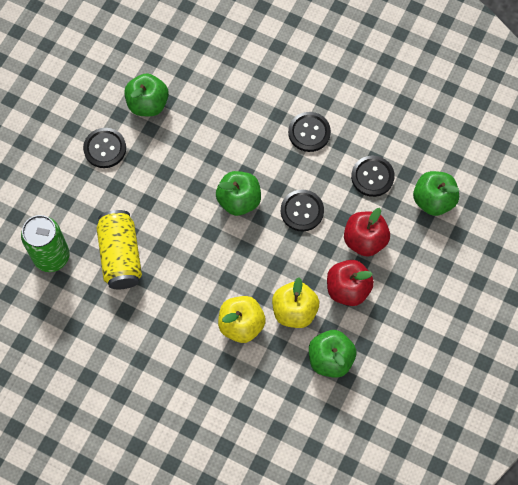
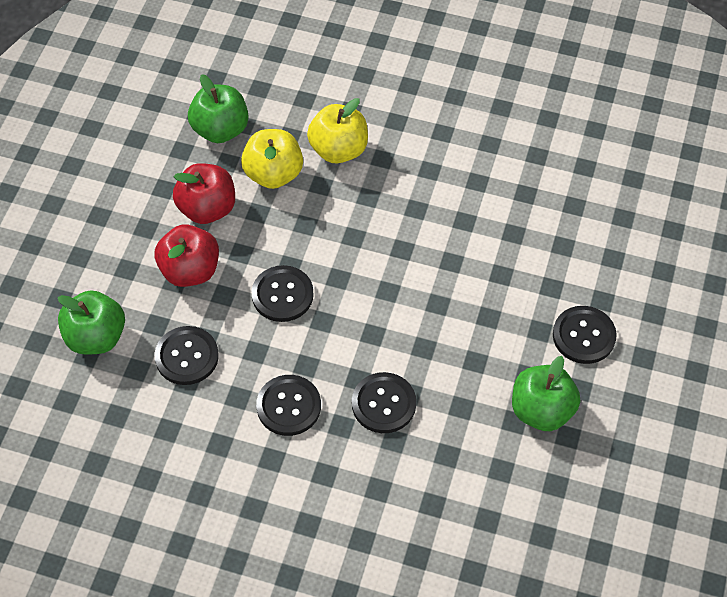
camera: 170 degrees right, 10 degrees down
(51, 256) = (605, 189): green can -> none
(121, 256) = (515, 203): yellow can -> none
(239, 200) = (373, 295): green apple -> none
(247, 124) = (383, 404): none -> black button

